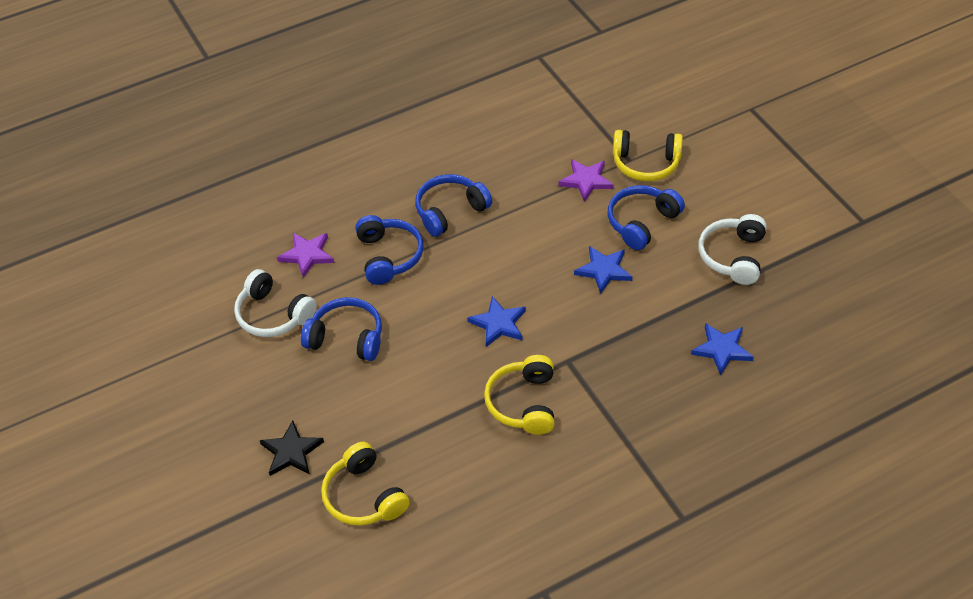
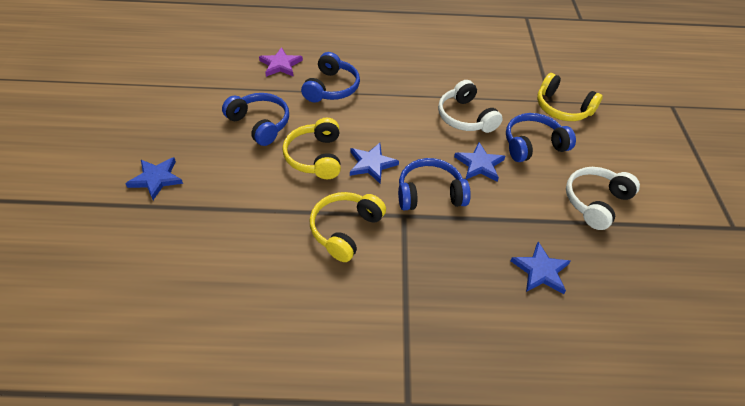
camera: 25 degrees right, 0 degrees up
(273, 314) = (228, 89): white headphones -> white headphones (465, 117)
(291, 452) = (156, 179): black star -> blue star
(364, 496) = (173, 236): yellow headphones -> yellow headphones (315, 157)
(450, 211) = (395, 79): blue headphones -> blue headphones (430, 193)
(586, 181) = (508, 100): purple star -> none

